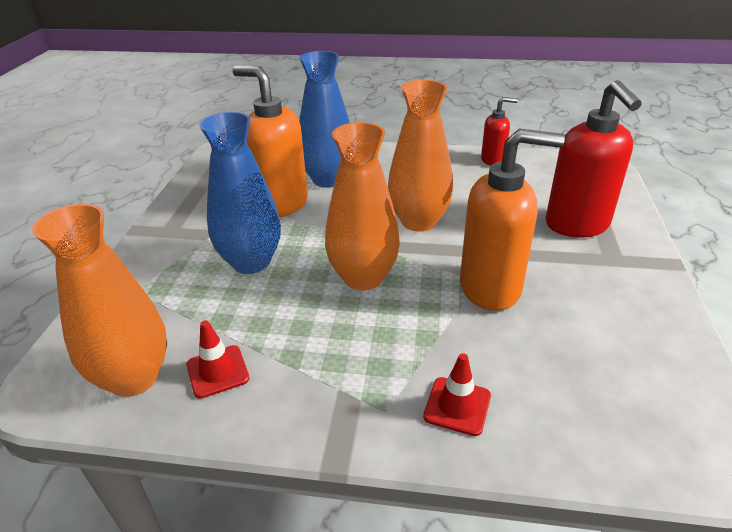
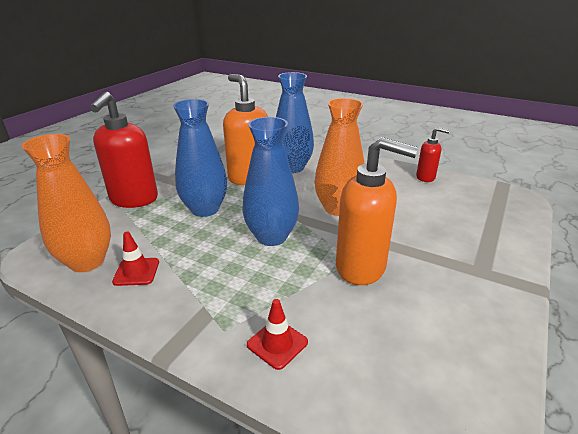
camera: 20 degrees right, 5 degrees down
(363, 277) = (271, 237): orange vase -> blue vase
(577, 225) = (466, 238): red soap dispenser -> red soap dispenser (134, 199)

